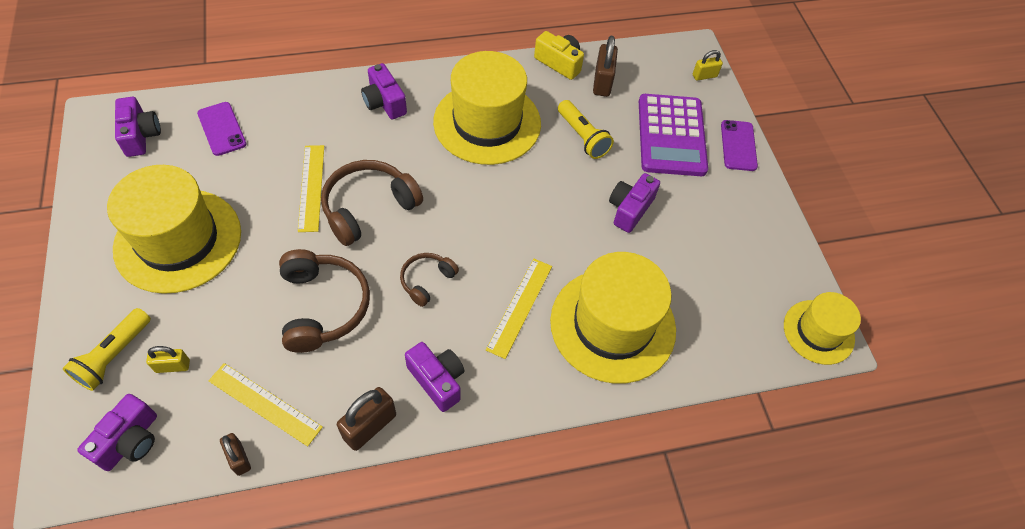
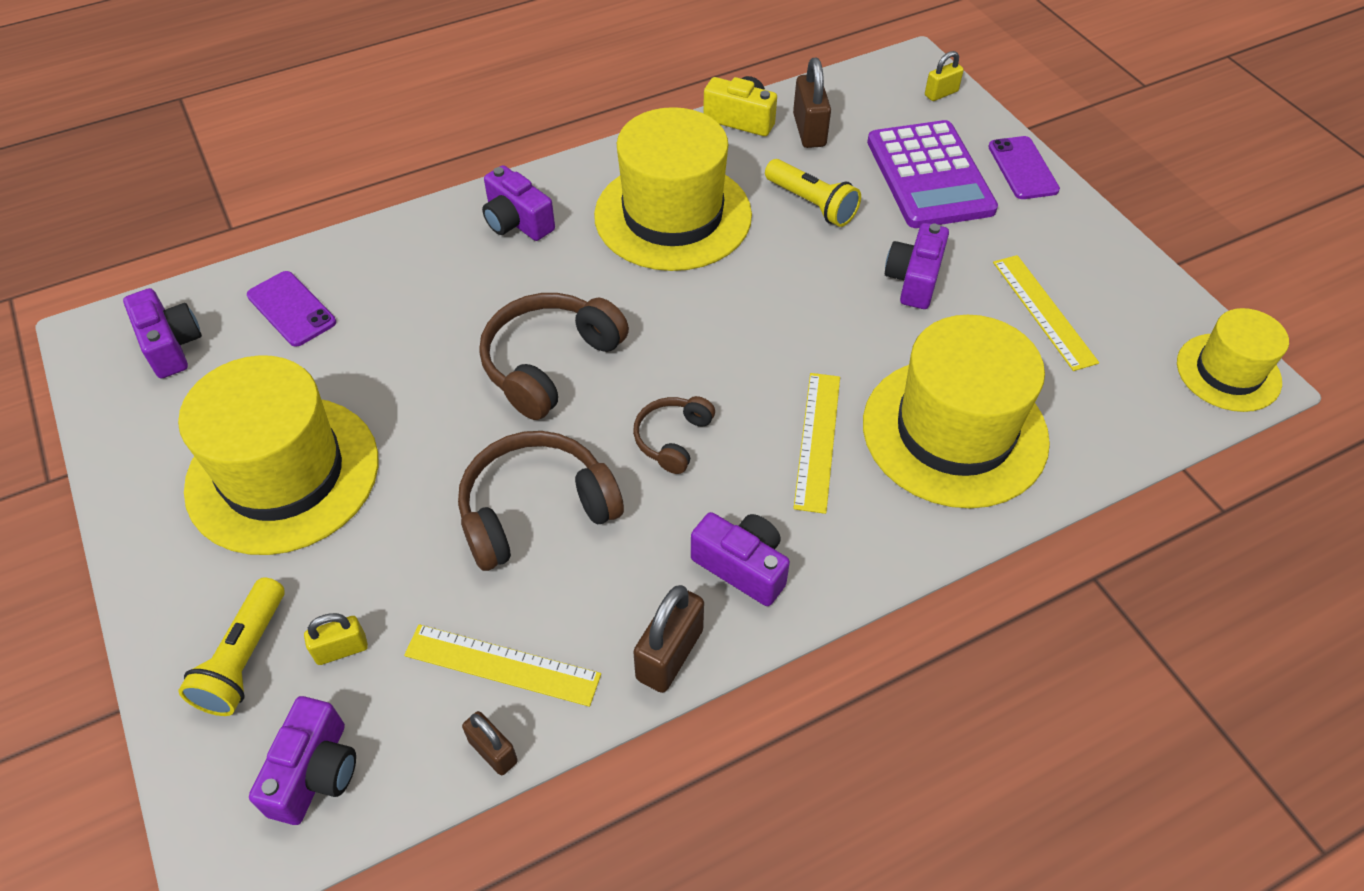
camera: 10 degrees left, 5 degrees down
(311, 187) = (455, 356): yellow ruler -> yellow ruler (1043, 311)
(323, 306) = (536, 510): brown headphones -> brown headphones turned 90 degrees counterclockwise

